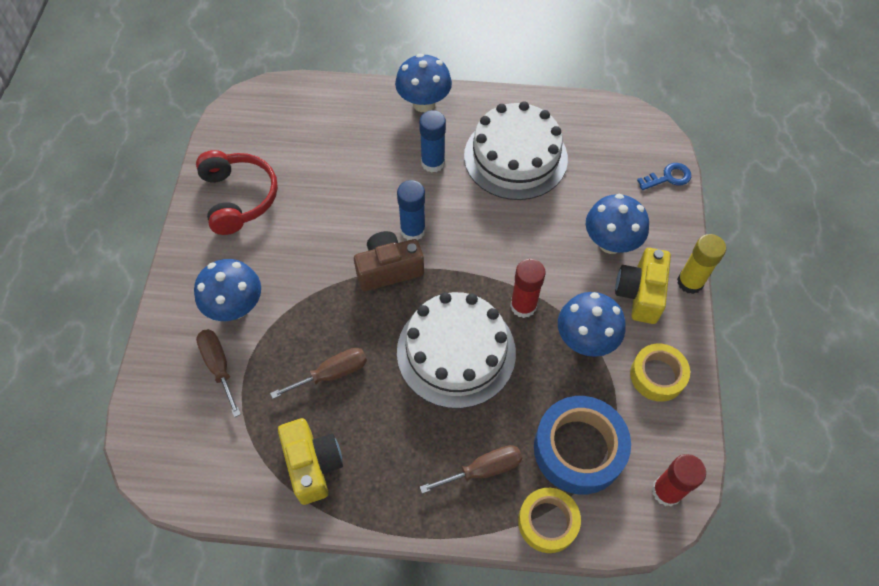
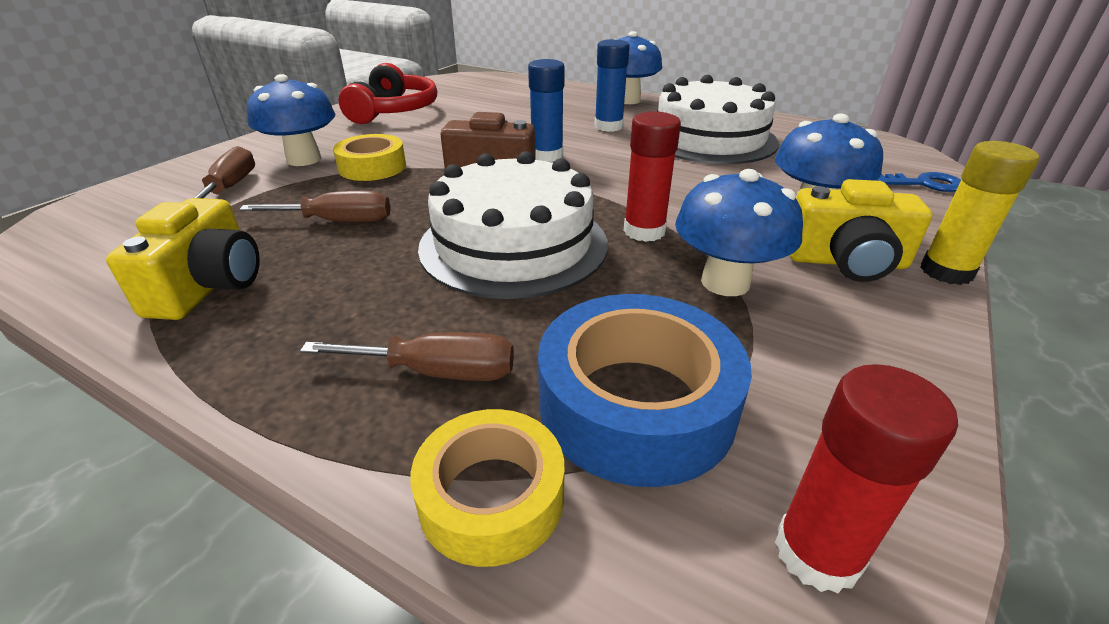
camera: 25 degrees right, 25 degrees down
(640, 293) = (846, 262): yellow camera -> yellow camera turned 120 degrees counterclockwise
(657, 375) = (850, 356): yellow tape -> yellow tape (372, 167)

